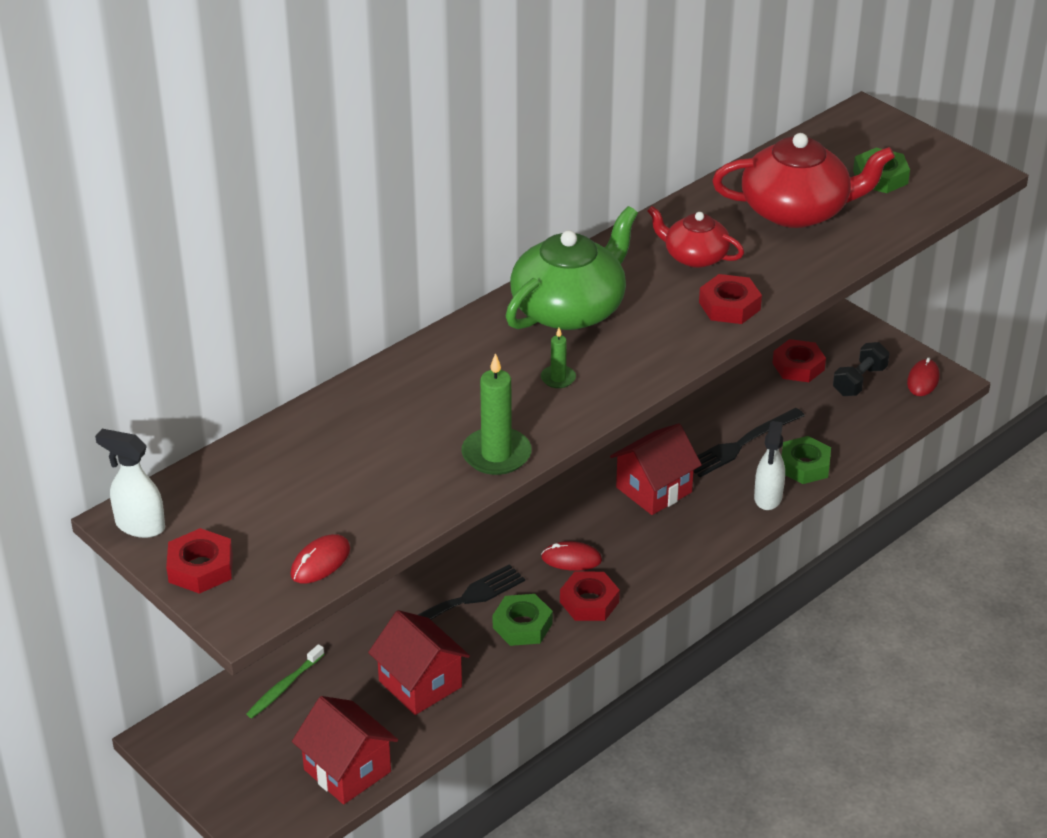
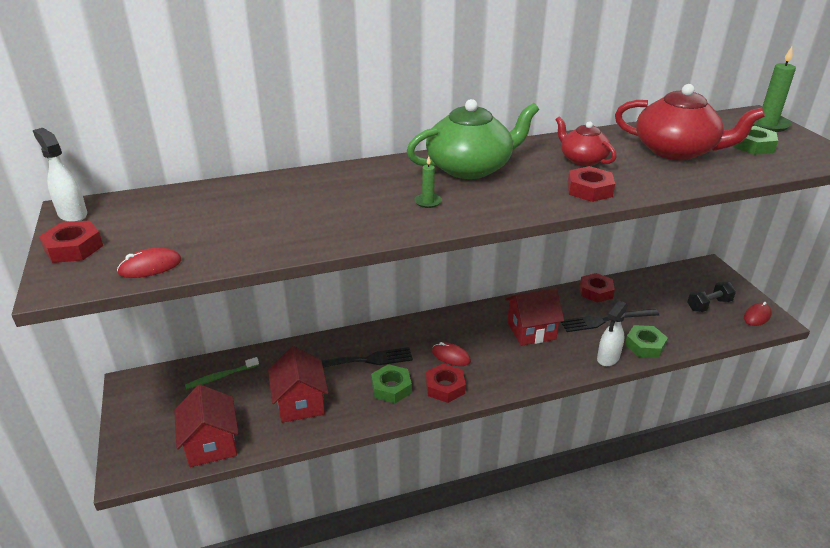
camera: 25 degrees right, 5 degrees down
(496, 454) = (341, 234): green candle -> green candle (767, 124)
(798, 366) = (668, 286): red nut -> red nut (596, 291)

